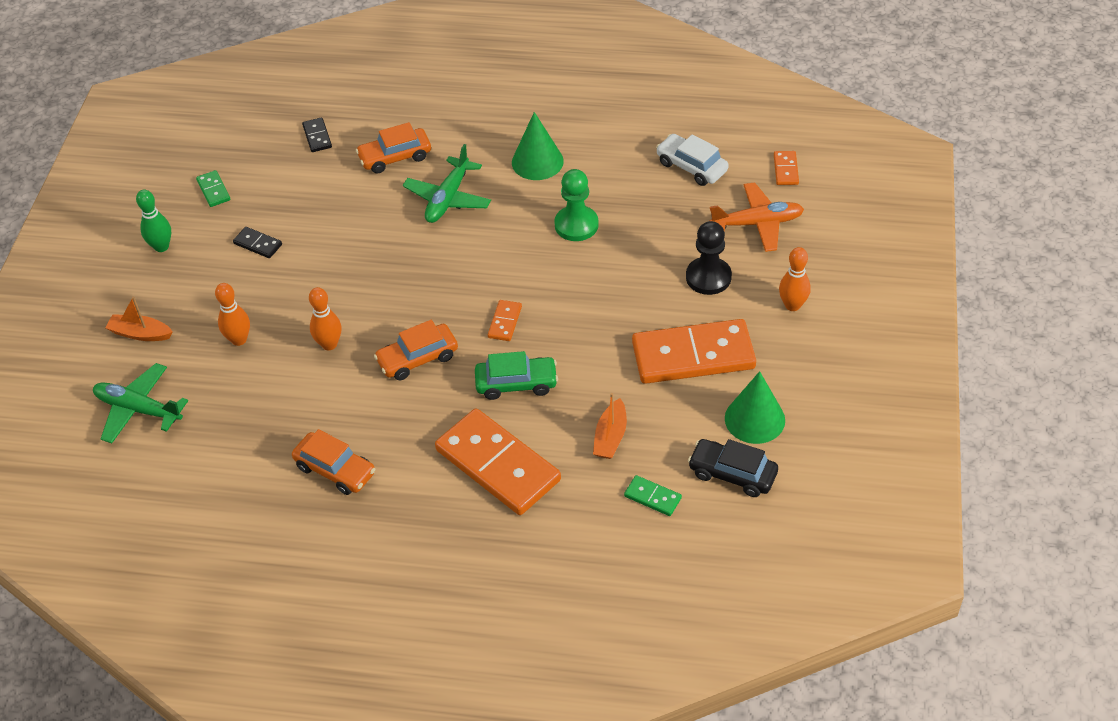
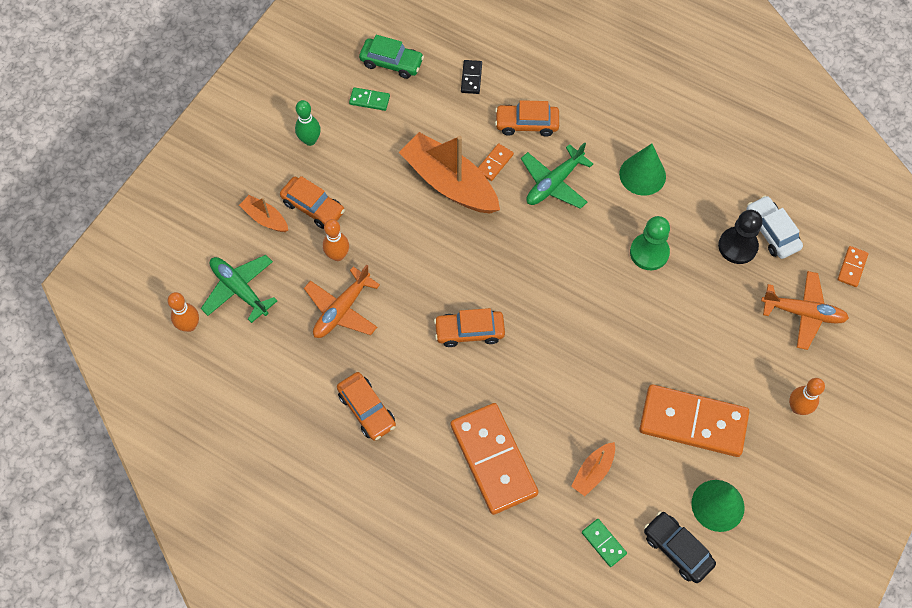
camera: 20 degrees right, 15 degrees up
(192, 305) = (313, 207): none -> orange car
(213, 190) = (369, 100): green domino -> green domino turned 75 degrees counterclockwise
(258, 244) = (385, 168): black domino -> none
(266, 388) = (342, 310): none -> orange plane
(329, 344) = (405, 289): orange bowling pin -> orange bowling pin (189, 325)
(335, 234) = (449, 183): none -> orange boat
(505, 322) = (552, 325): orange domino -> orange domino (495, 163)
(516, 383) = (538, 388): green car -> green car (391, 62)
(708, 277) = (738, 350): black pawn -> black pawn (737, 246)

